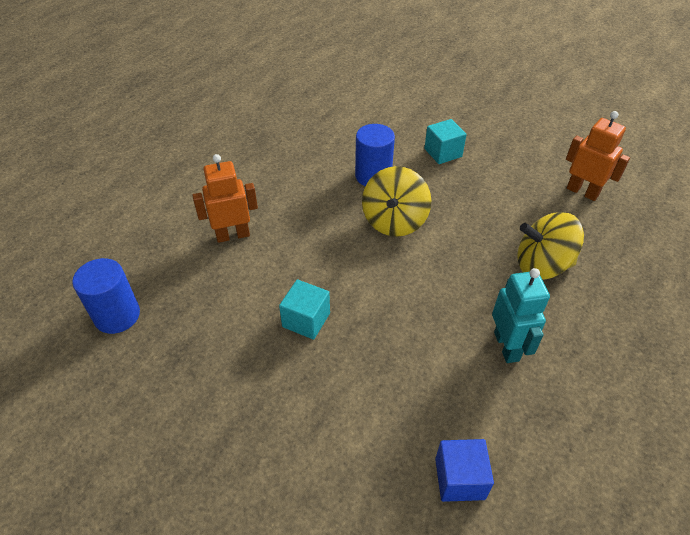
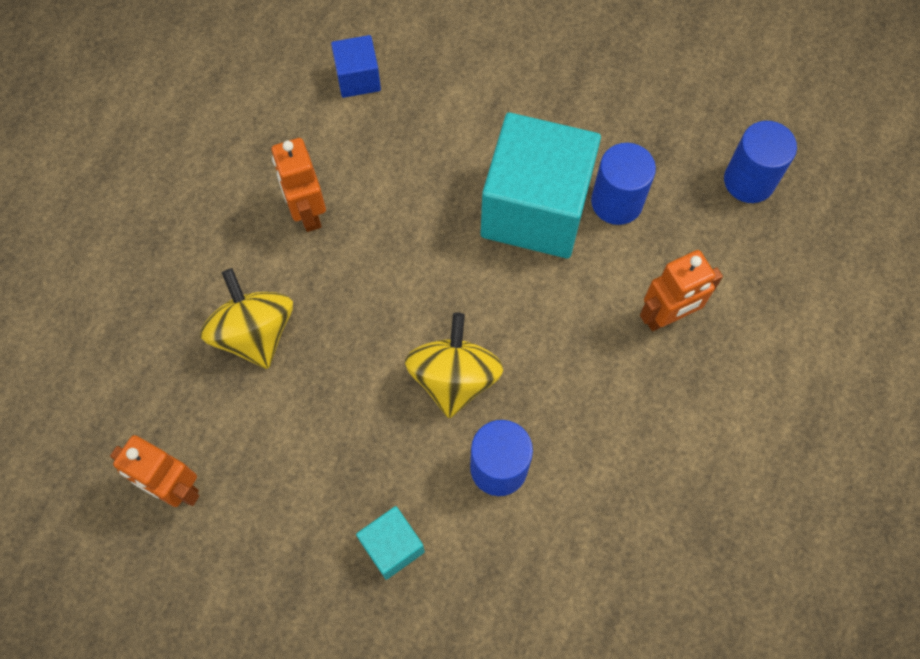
camera: 170 degrees right, 20 degrees up
(235, 315) = (616, 202): none -> blue cylinder
(306, 320) = (535, 209): turquoise cube -> turquoise cube, size x2.19
(507, 346) = (307, 212): turquoise robot -> orange robot
(542, 265) = (254, 333): yellow spinning top -> yellow spinning top turned 105 degrees counterclockwise

